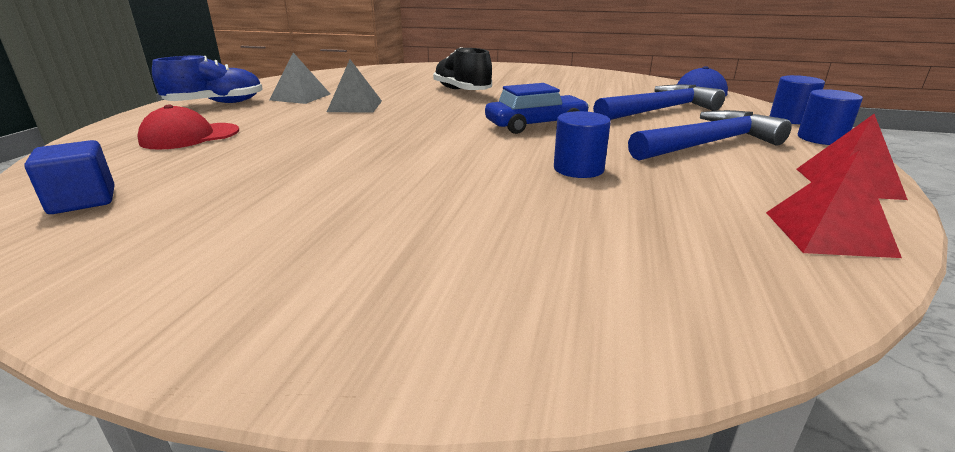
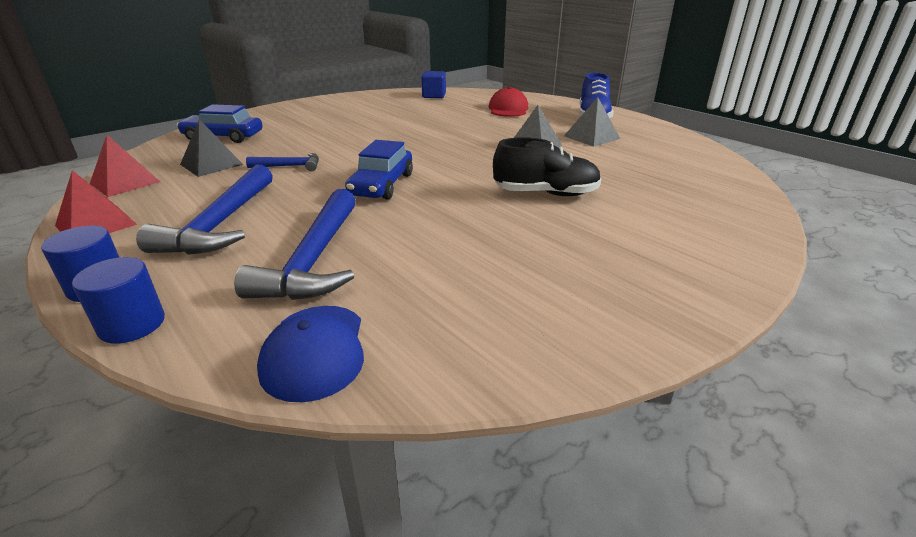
camera: 125 degrees right, 5 degrees up
(578, 169) = (290, 166): blue cylinder -> blue hammer
(597, 279) = (223, 137): none -> blue car
(673, 213) = (211, 164): none -> black pyramid

